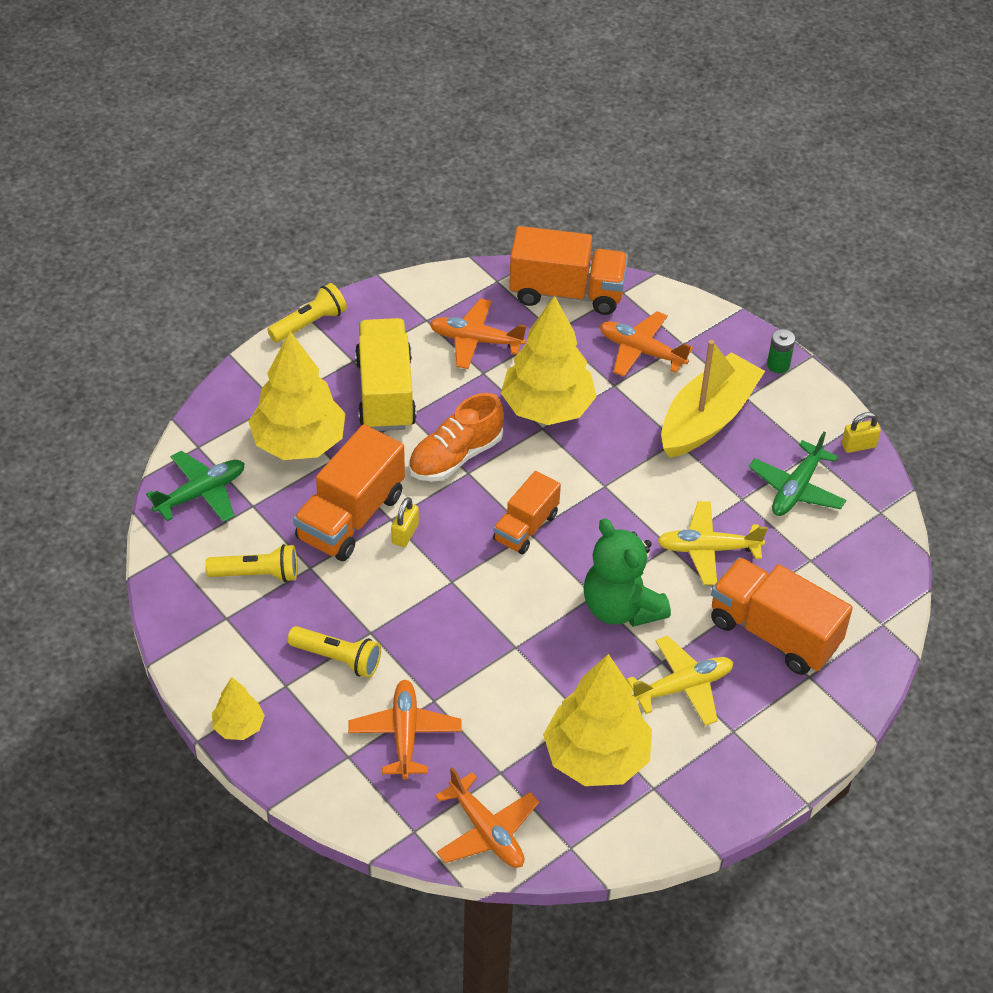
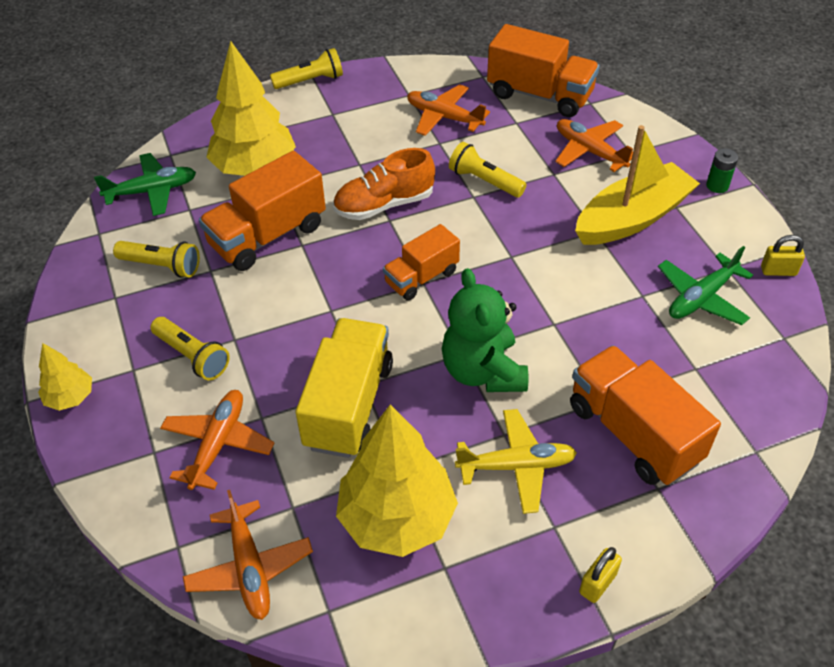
camera: 20 degrees right, 0 degrees up
(385, 393) = (347, 143): yellow truck -> yellow truck (349, 405)
(405, 534) = (308, 260): yellow padlock -> yellow padlock (597, 583)
(547, 408) = (484, 181): yellow tree -> yellow flashlight
(708, 549) = (591, 335): yellow plane -> none

